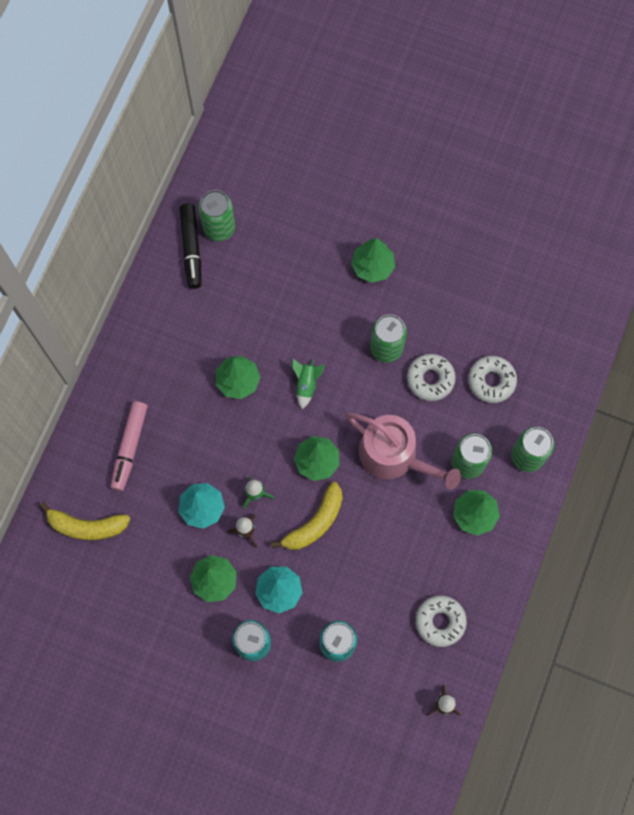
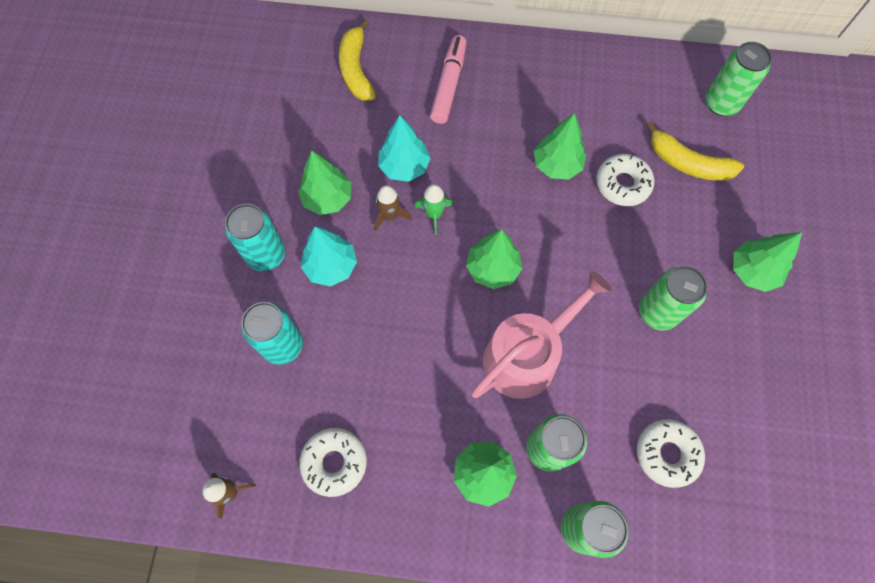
camera: 75 degrees right, 5 degrees down
(129, 447) = (449, 85): pink marker -> pink marker turned 105 degrees clockwise
(191, 249) = (686, 84): black marker -> none
(306, 384) = (579, 235): green rocket -> none
(315, 523) = (419, 285): yellow banana -> yellow banana (688, 163)
(394, 456) = (527, 355): pink watering can -> pink watering can turned 150 degrees counterclockwise
(430, 379) = (639, 374): white donut -> white donut (622, 184)

